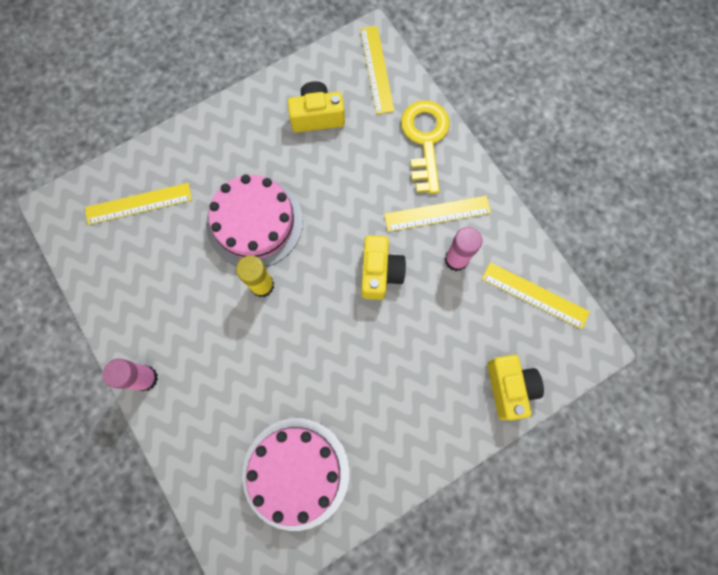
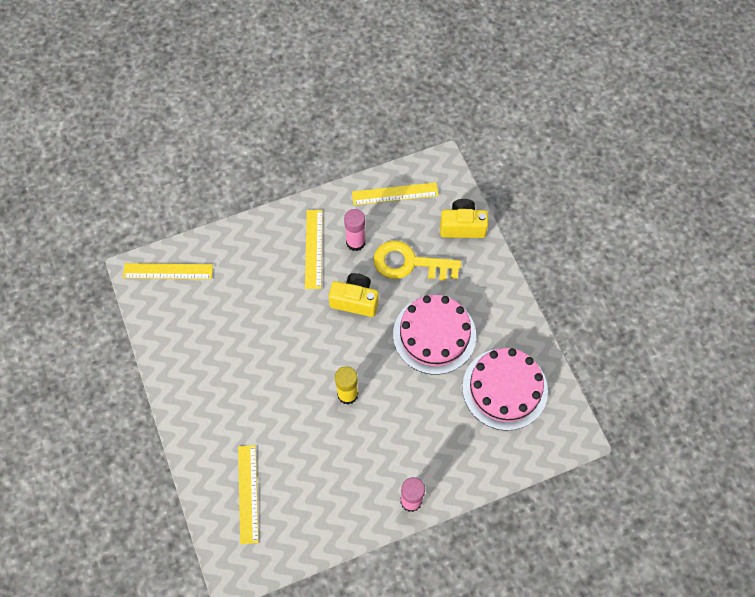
camera: 80 degrees left, 10 degrees down
(254, 222) = (289, 393): pink cake -> pink cake (434, 335)
(317, 116) = (201, 327): yellow camera -> none
(425, 140) = (246, 245): yellow key -> yellow key (409, 263)
(535, 295) = (395, 193): yellow ruler -> yellow ruler turned 45 degrees clockwise

